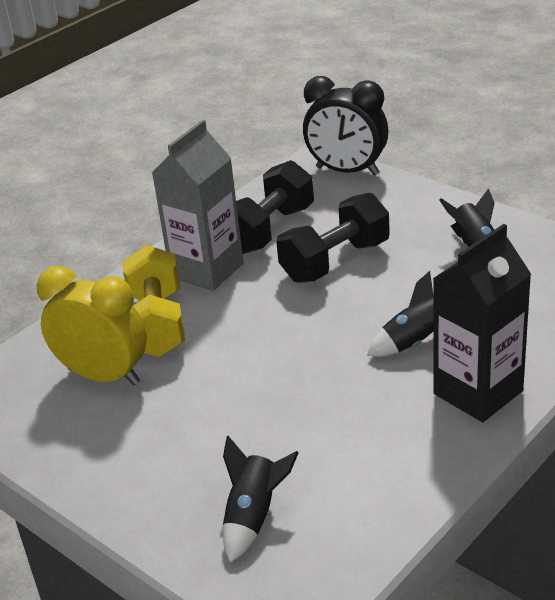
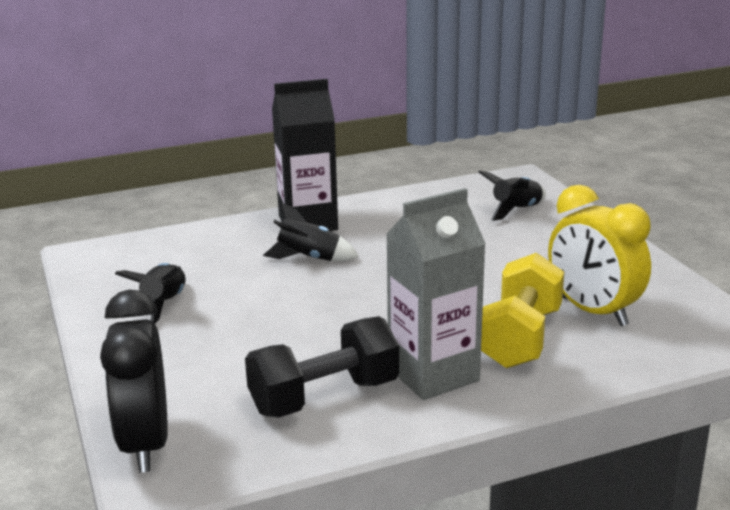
camera: 155 degrees left, 10 degrees down
(335, 261) = (296, 338): black dumbbell -> none
(347, 171) = (145, 444): black clock -> black clock turned 150 degrees counterclockwise

